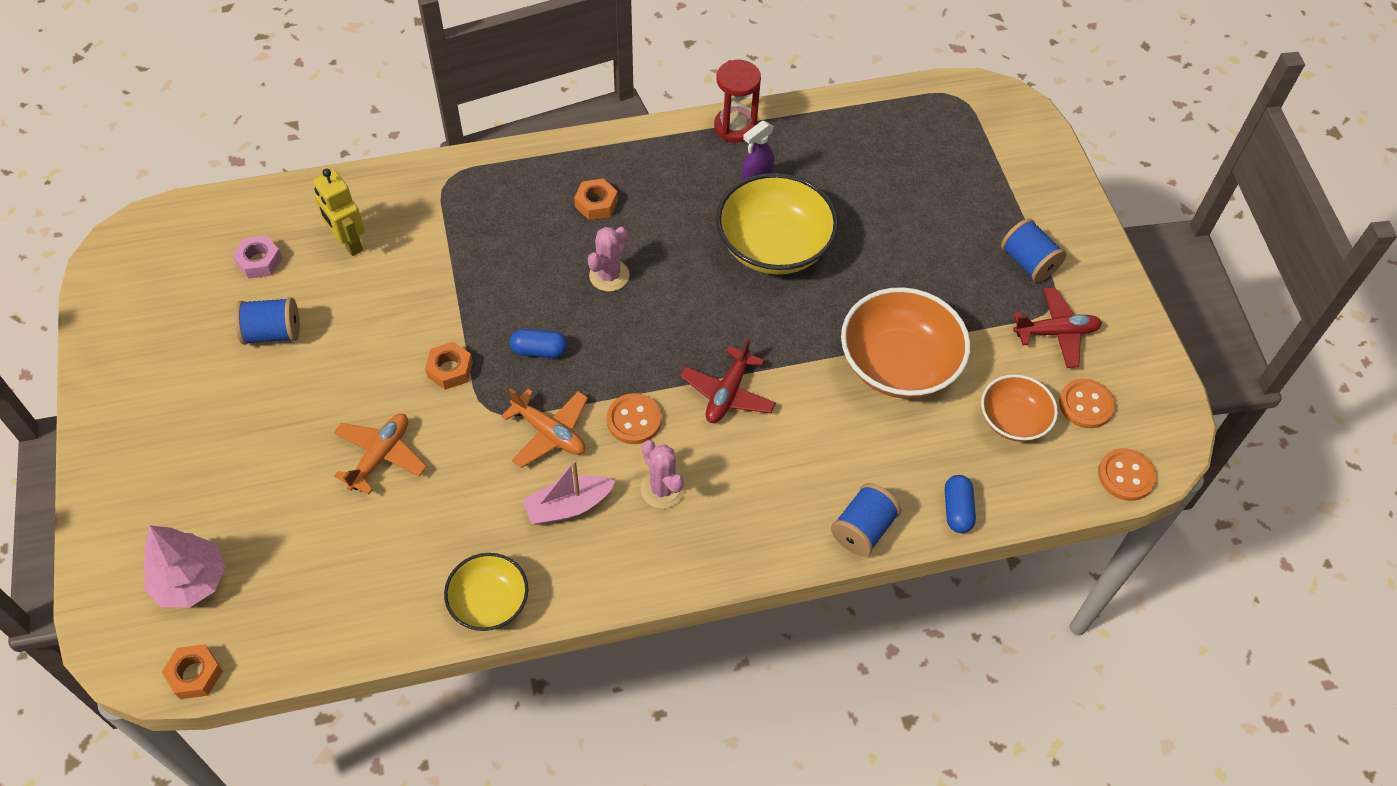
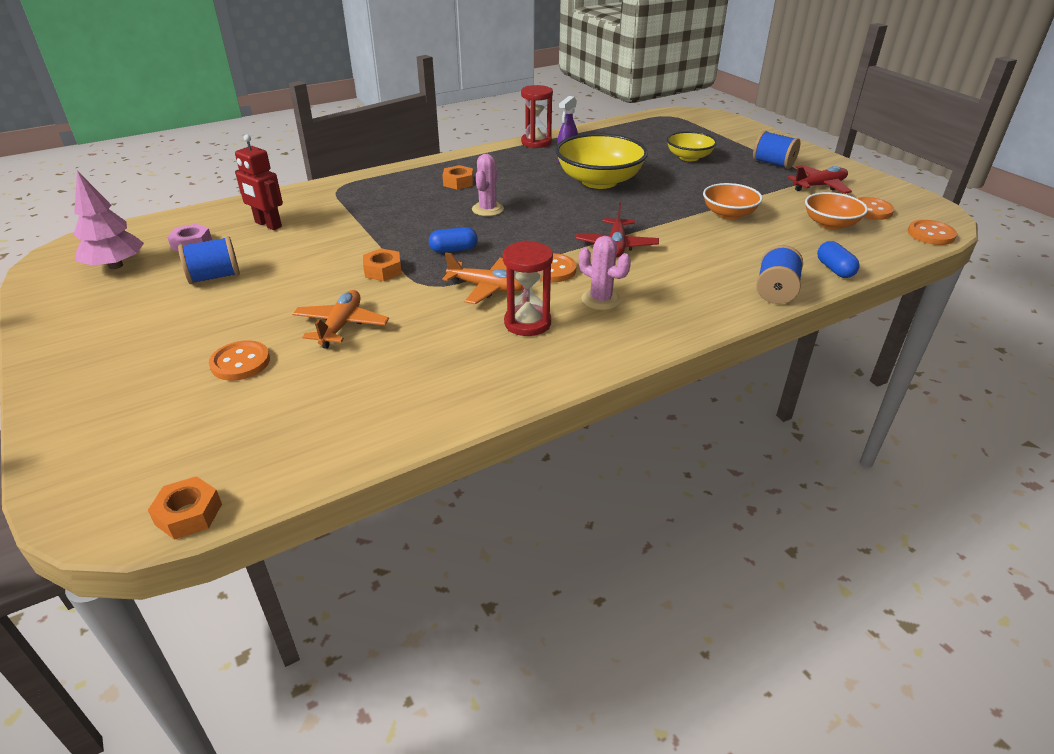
camera: 15 degrees left, 20 degrees down
(191, 580) = (168, 442): pink tree -> pink tree (116, 265)
(272, 487) = (240, 362): none -> orange button
(348, 242) = (268, 225): yellow robot -> red robot
(489, 602) = (489, 393): yellow bowl -> yellow bowl (689, 157)
(568, 506) = (527, 323): pink boat -> red hourglass
(898, 364) = (729, 214): orange bowl -> orange bowl, size x0.58

